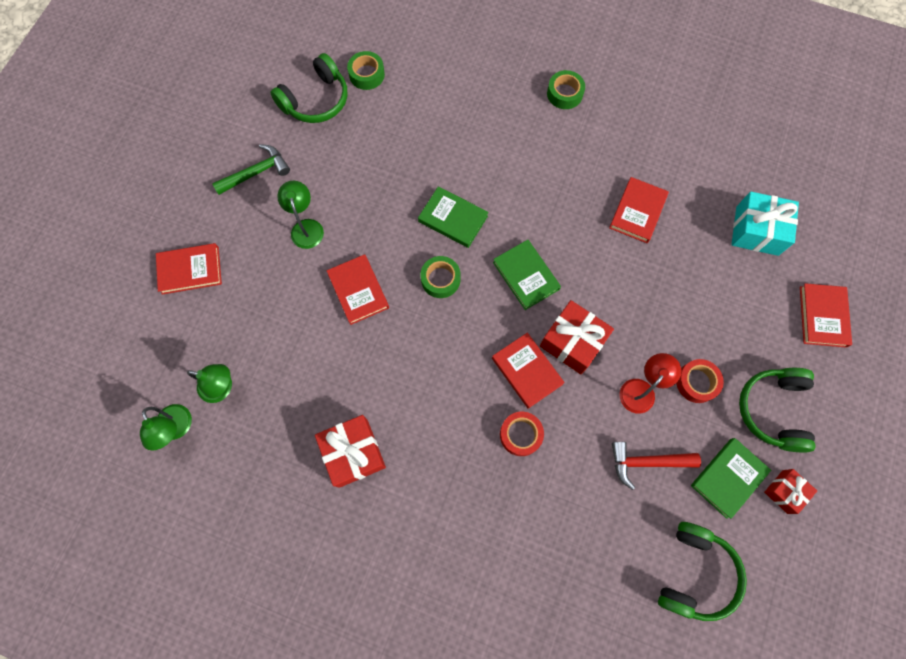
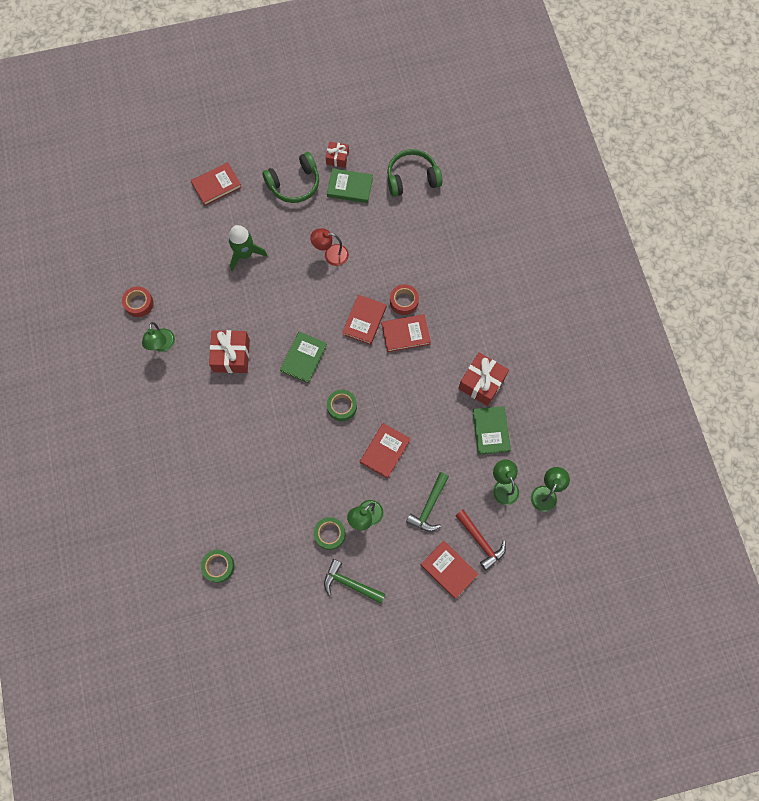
camera: 125 degrees left, 0 degrees up
(266, 295) = (429, 507): none -> green hammer
(316, 100) = (264, 587): green headphones -> none
(453, 219) = (294, 427): green book -> green book (490, 431)
(564, 94) = (147, 417): green tape -> green tape (330, 534)
(572, 342) = (328, 306): red gift -> red gift (231, 355)
(637, 212) = (212, 319): red book -> red book (405, 334)
(638, 148) = (162, 345): none -> green lamp
(646, 462) = (371, 230): red hammer -> red hammer (481, 542)
(696, 382) = (305, 229): red tape -> red tape (139, 303)
(703, 293) = (245, 254): none -> green rocket
(757, 230) = (180, 246): turquoise gift -> none

